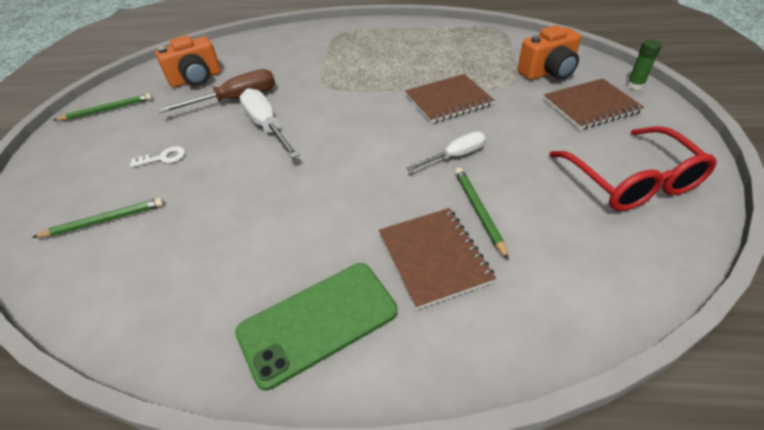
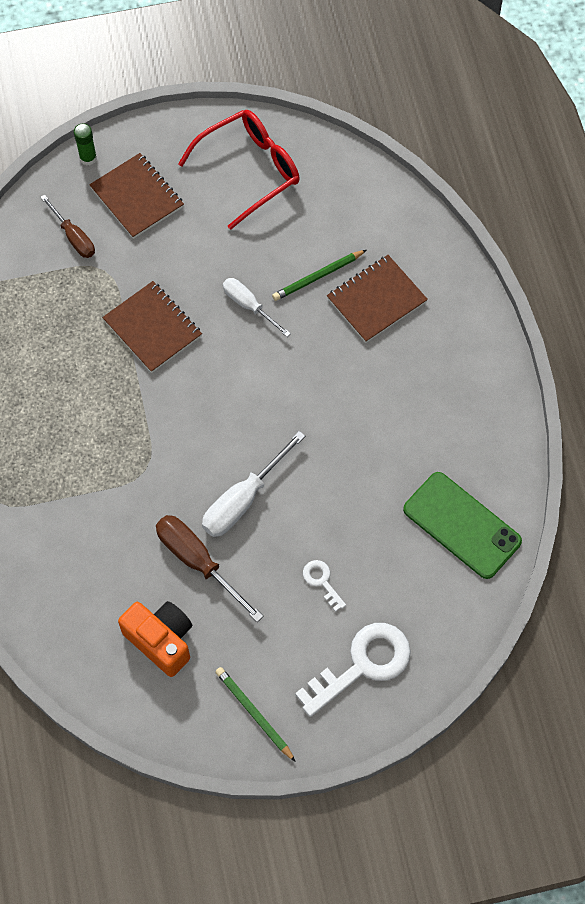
camera: 110 degrees left, 20 degrees up
(77, 168) = (362, 665): none -> white key
(104, 221) = (419, 579): green pencil -> none
(318, 322) = (456, 361): green phone -> green phone (461, 525)
(548, 72) = (74, 237): orange camera -> brown screwdriver

